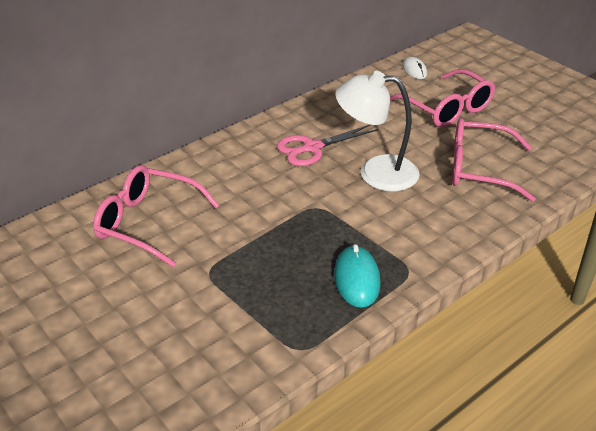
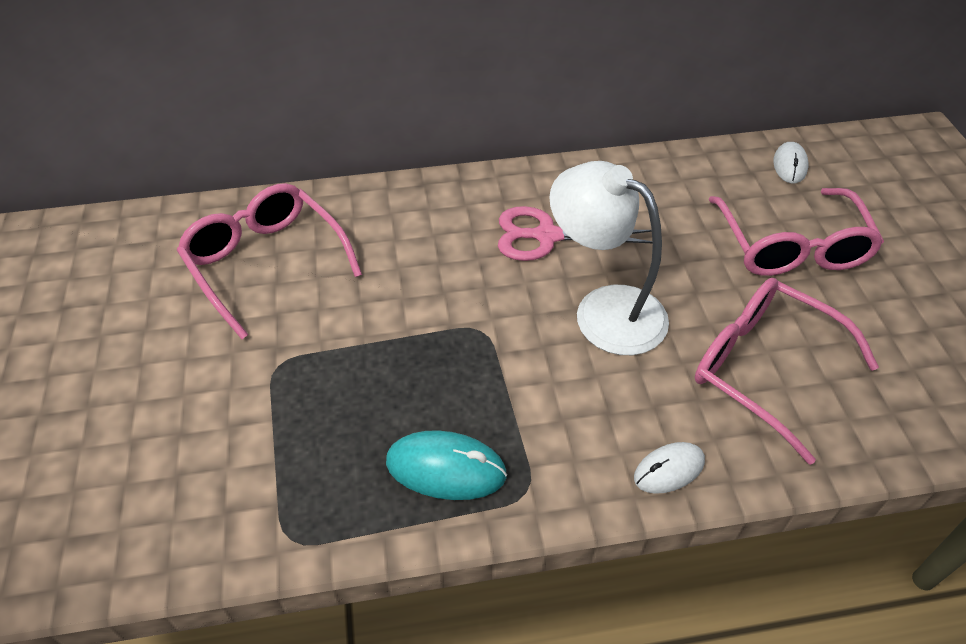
camera: 30 degrees right, 10 degrees up
(357, 279) = (446, 468): turquoise mouse -> turquoise mouse turned 75 degrees clockwise
(471, 231) = (669, 469): none -> white mouse

